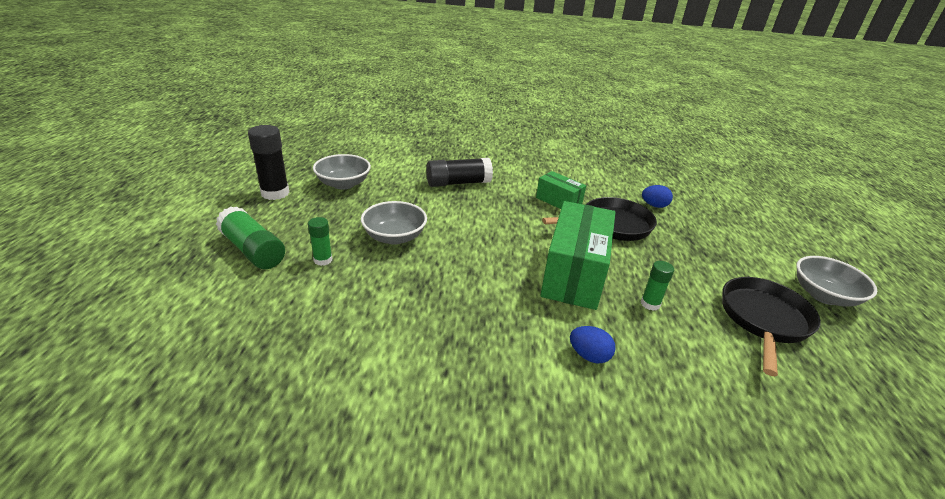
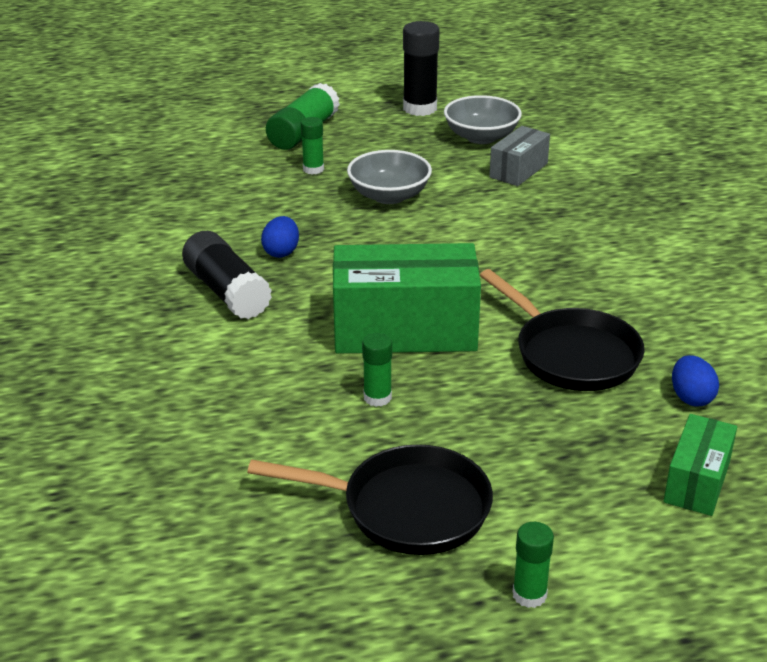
camera: 75 degrees right, 0 degrees up
(400, 184) = (518, 170): none -> grey box
(458, 183) = (570, 208): black glue stick -> black glue stick (227, 292)
(558, 201) = (601, 298): green box -> green box (697, 482)
(589, 356) = (247, 354): blue egg -> blue egg (281, 252)
(824, 295) = (529, 595): grey bowl -> green glue stick

